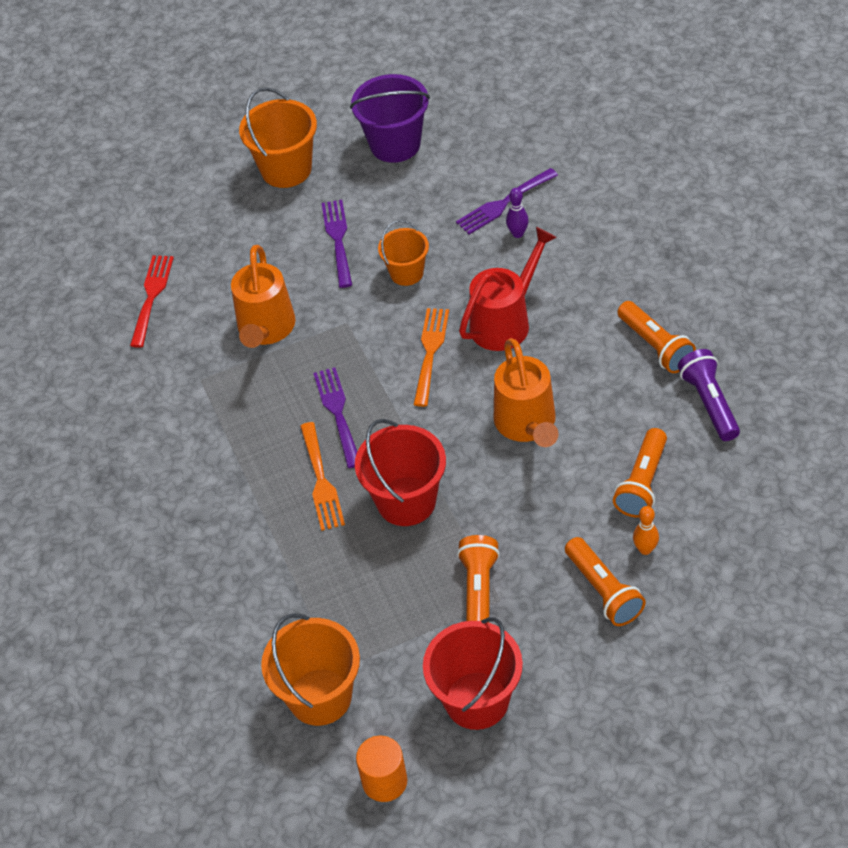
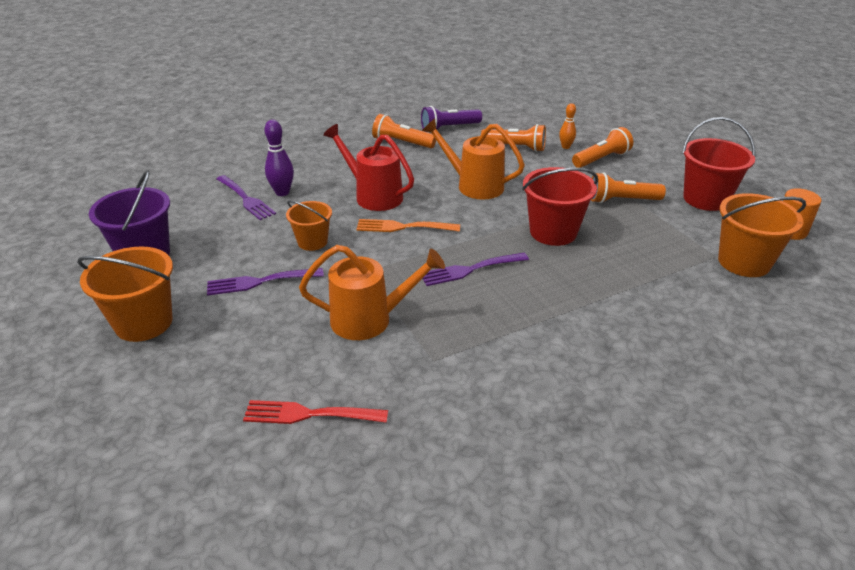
camera: 100 degrees left, 15 degrees down
(321, 480) = (543, 274): orange fork -> none
(518, 234) = (282, 192): purple bowling pin -> purple bowling pin, size x1.52
(527, 425) = (473, 185): orange watering can -> orange watering can turned 135 degrees counterclockwise
(656, 346) = (402, 143): orange flashlight -> orange flashlight turned 120 degrees counterclockwise

